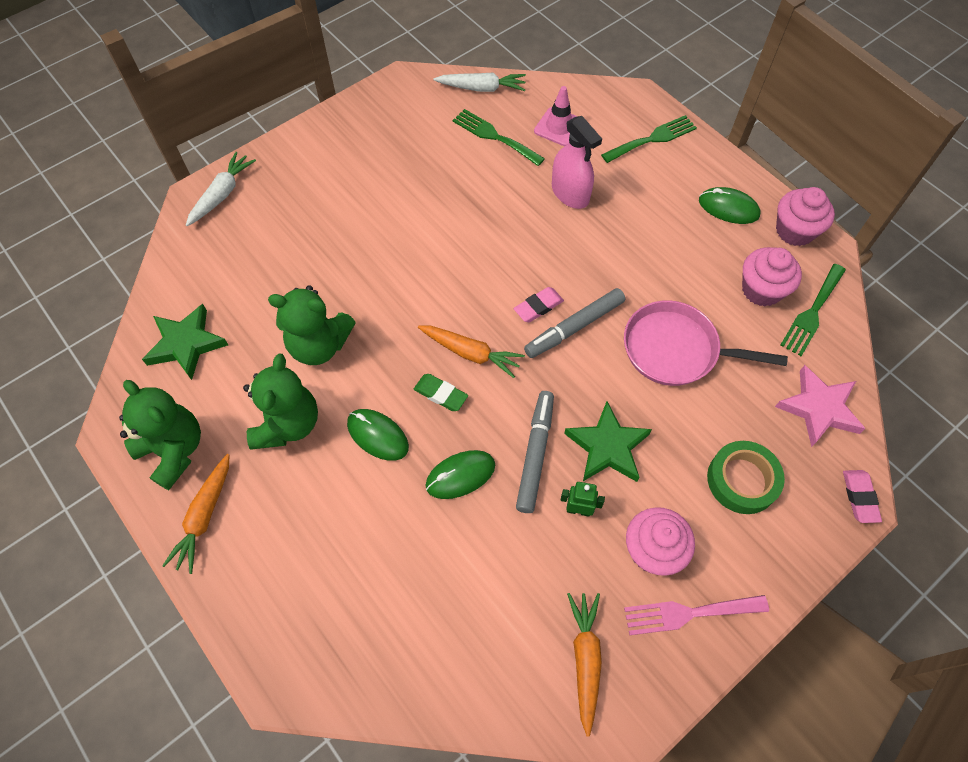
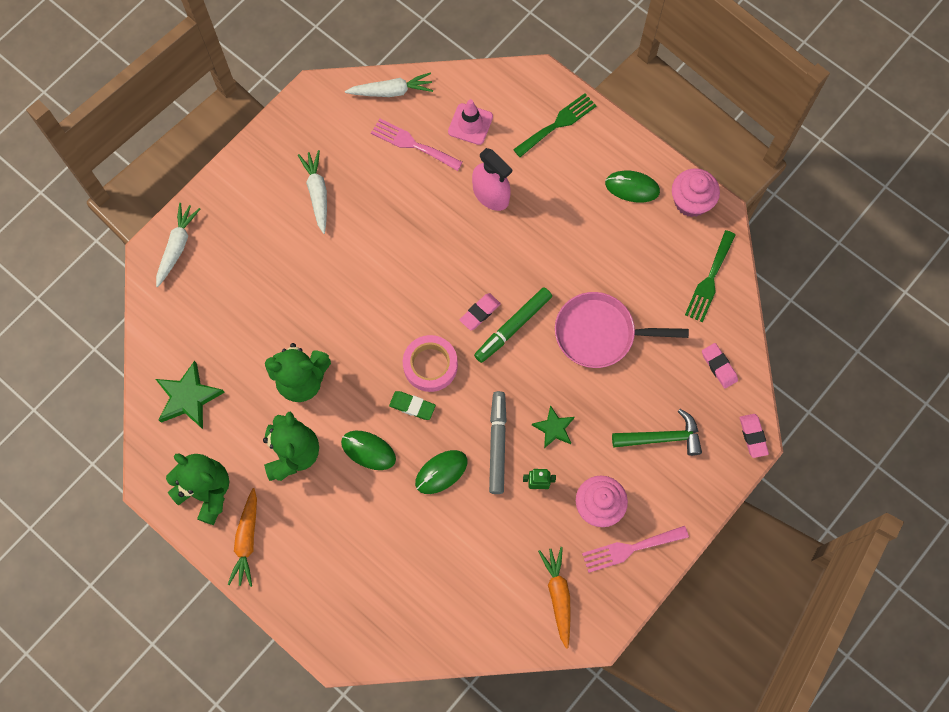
camera: 10 degrees left, 10 degrees up
(383, 166) = (317, 193): none -> white carrot
(471, 353) = (430, 365): orange carrot -> pink tape
(494, 136) = (412, 144): green fork -> pink fork
(574, 327) = (513, 327): grey marker -> green marker
(607, 447) = (554, 428): green star -> green star, size x0.63
(742, 480) = (662, 438): green tape -> green hammer
(761, 290) = (666, 265): pink cupcake -> none
(819, 408) = (719, 366): pink star -> pink eraser

